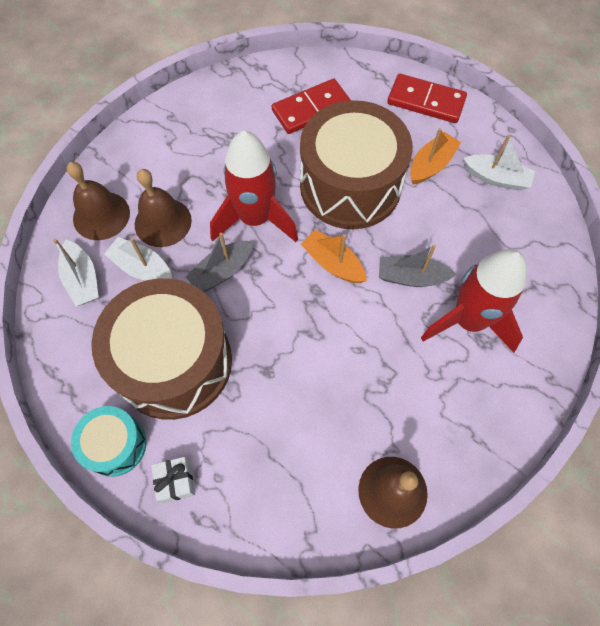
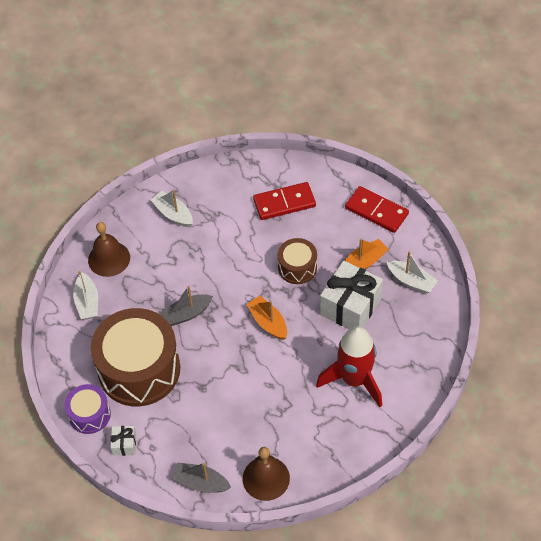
camera: 15 degrees right, 10 degrees down
(115, 445) = (89, 414): turquoise drum -> purple drum
(142, 268) = (130, 301): white boat -> white boat (173, 214)
(163, 222) = (152, 271): brown bell -> none
(255, 219) = (219, 280): red rocket -> none
(350, 185) = (297, 267): brown drum -> brown drum, size x0.50
(411, 277) = (322, 342): grey boat -> grey boat (201, 482)
(432, 224) = (350, 307): none -> white gift

